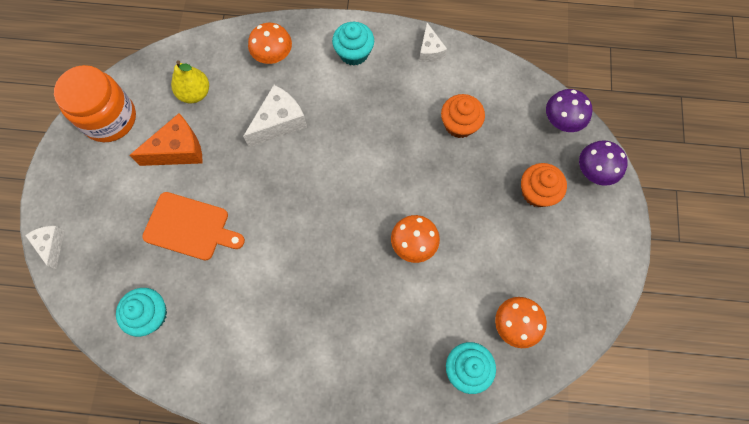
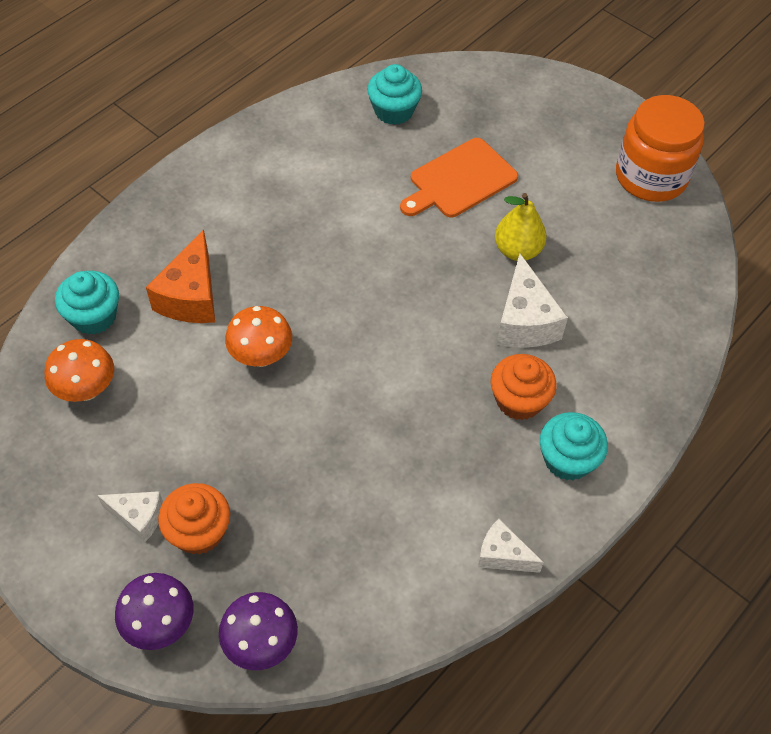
camera: 125 degrees right, 15 degrees down
(51, 245) = (531, 76): white cheese -> white cheese (138, 517)
(178, 150) = (562, 214): orange cheese -> orange cheese (191, 296)
(195, 93) = (629, 264): yellow pear -> yellow pear (517, 250)
(273, 56) = (627, 367): orange mushroom -> none
(459, 124) = (364, 511): orange cupcake -> orange cupcake (519, 400)

